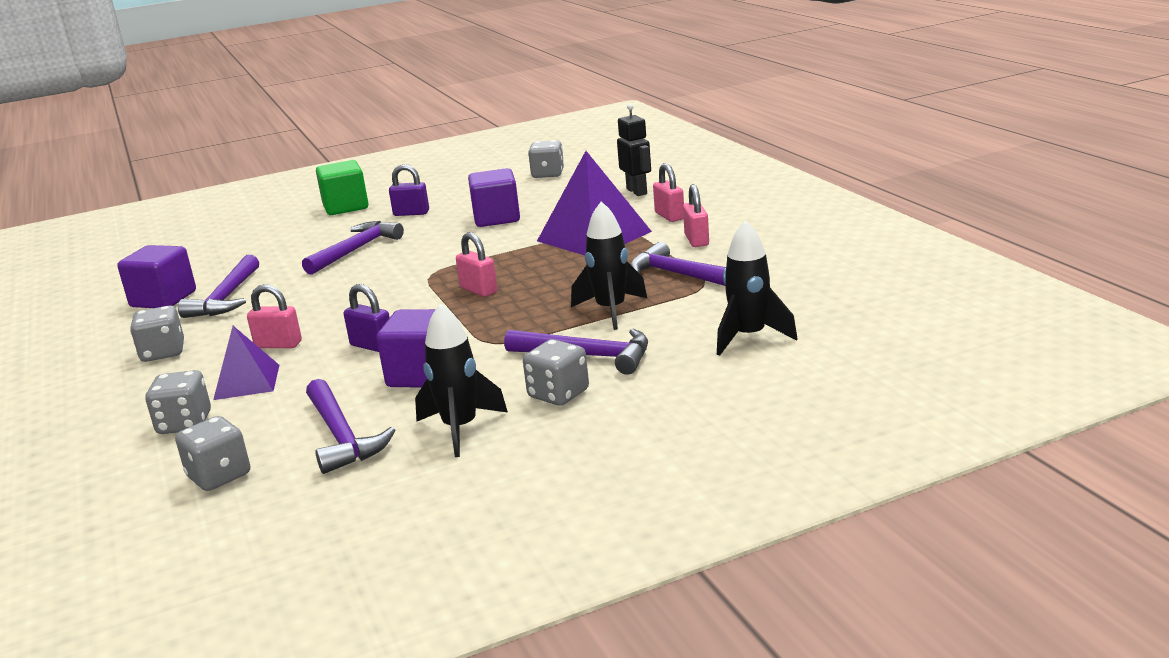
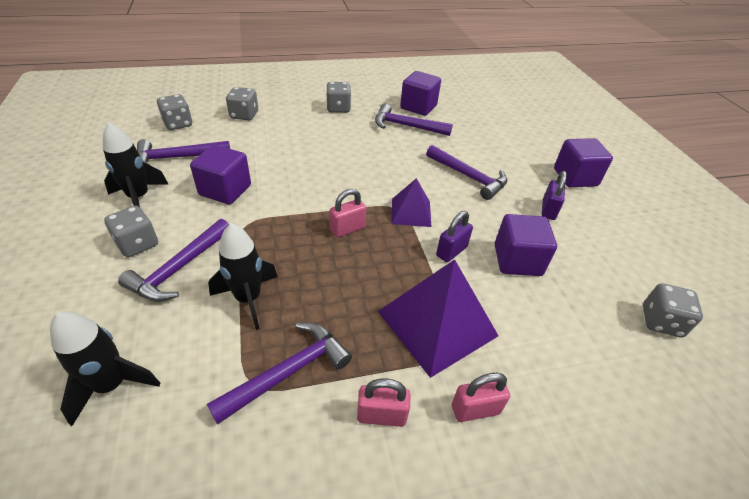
camera: 95 degrees right, 20 degrees up
(247, 382) = (276, 131): purple pyramid -> purple pyramid (411, 212)
(278, 345) = (318, 142): pink padlock -> none
(345, 207) = (575, 177): green cube -> purple cube
(372, 346) = (287, 174): purple padlock -> purple padlock (451, 251)
(637, 191) = (579, 398): black robot -> none

